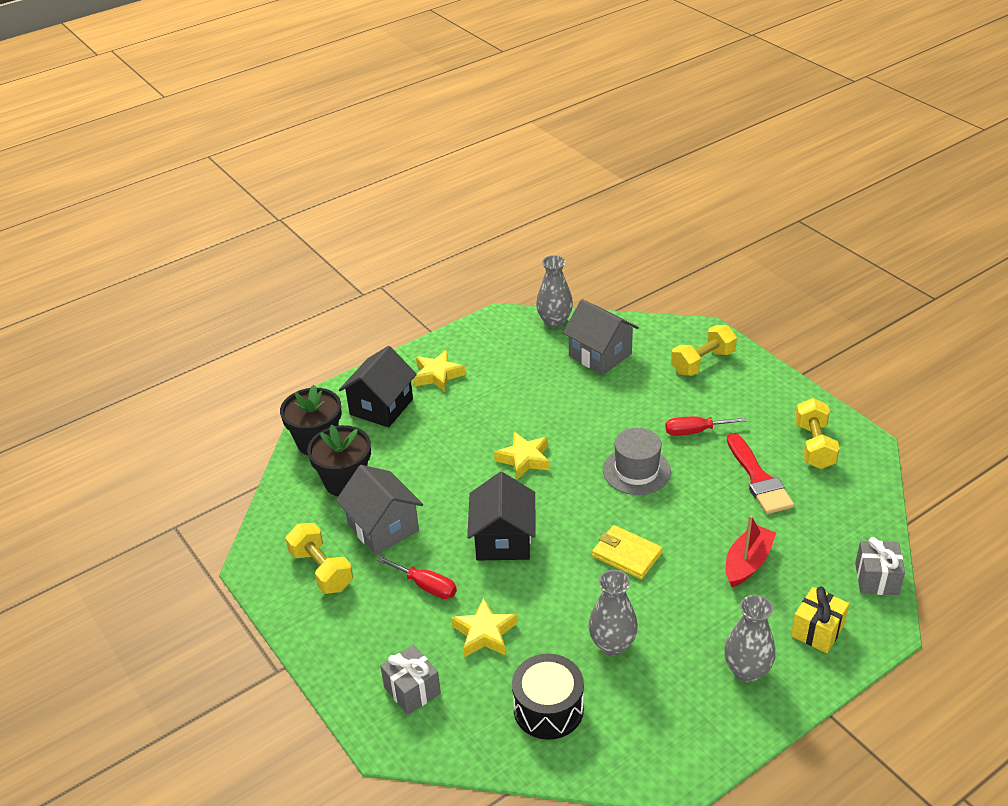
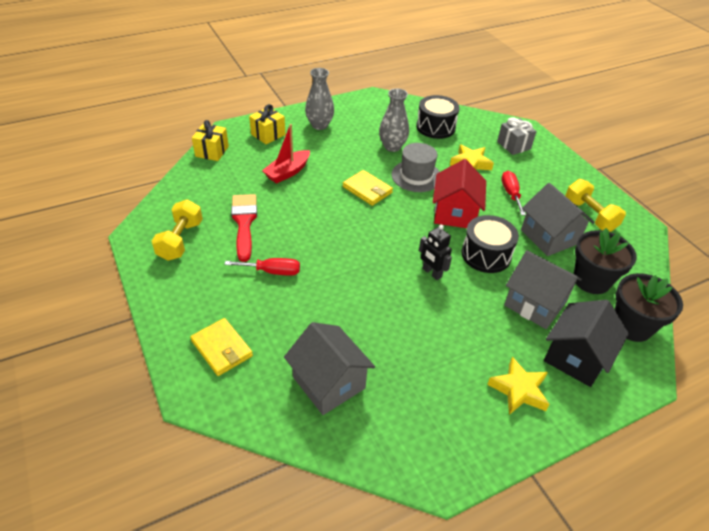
camera: 175 degrees left, 5 degrees up
(413, 447) = (535, 304): none -> grey house
(426, 586) = (510, 194): red screwdriver -> red screwdriver turned 45 degrees clockwise
(463, 491) = (486, 254): none -> black drum
(503, 540) = (455, 213): black house -> red house
(524, 459) = (431, 273): yellow star -> black robot
(554, 322) = (369, 453): grey vase -> none
(636, 471) = (338, 246): grey hat -> grey hat (416, 176)
(703, 362) = (222, 348): yellow dumbbell -> yellow wallet
(876, 579) = (212, 151): grey gift -> yellow gift

